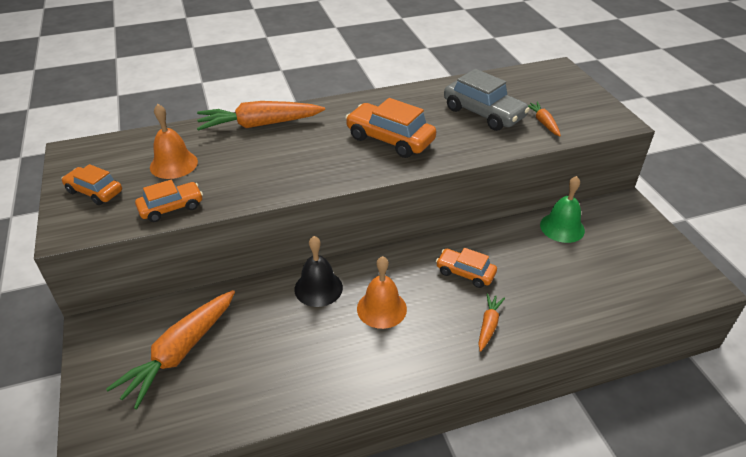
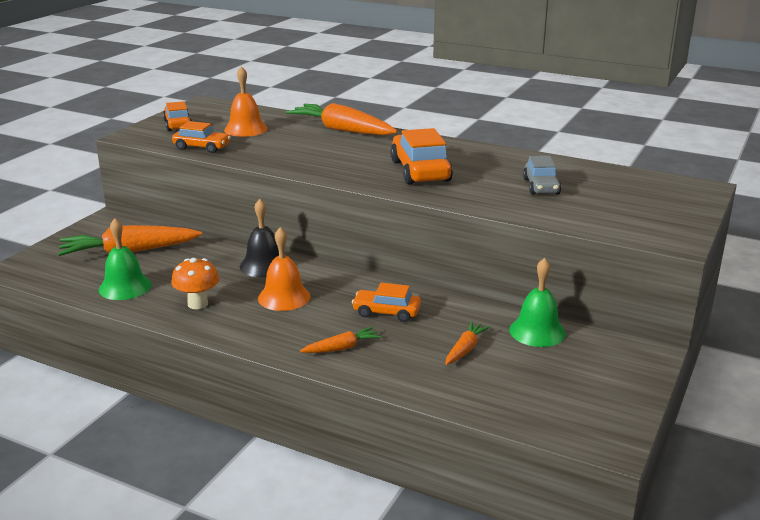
camera: 45 degrees right, 15 degrees down
(241, 392) = (125, 287): none -> green bell
(331, 363) = (198, 304): none -> orange mushroom
(465, 273) = (386, 312): orange car -> orange car turned 60 degrees counterclockwise
(483, 113) = (541, 186): grey car -> grey car, size x0.62
(543, 123) = (586, 212): orange carrot -> orange carrot (465, 349)

